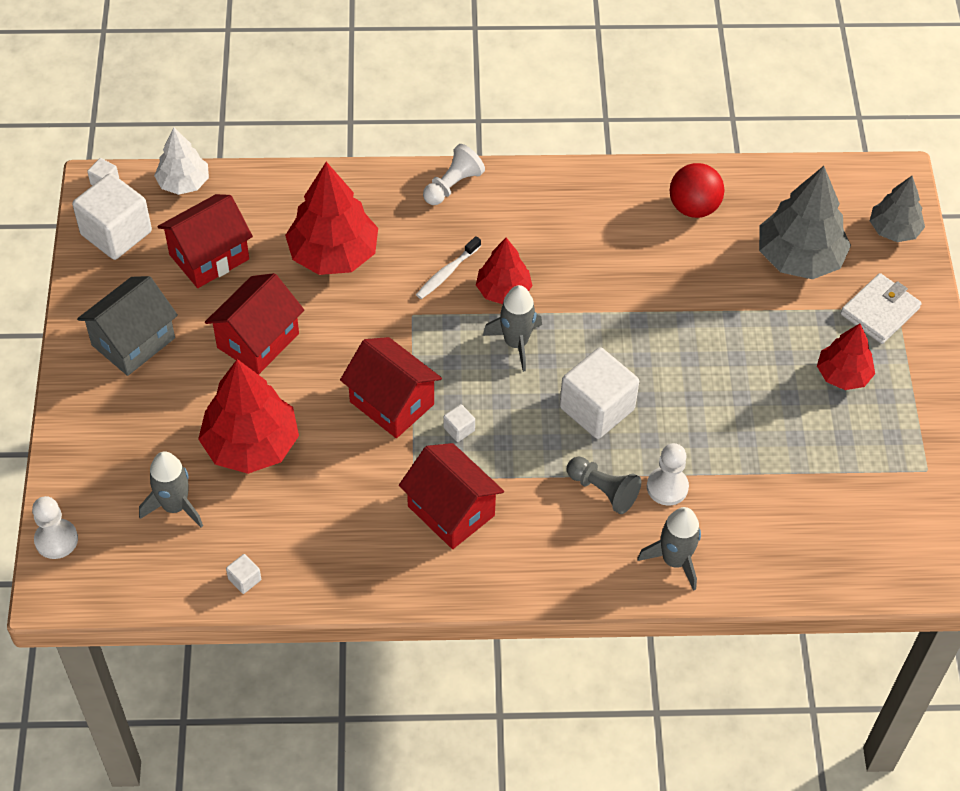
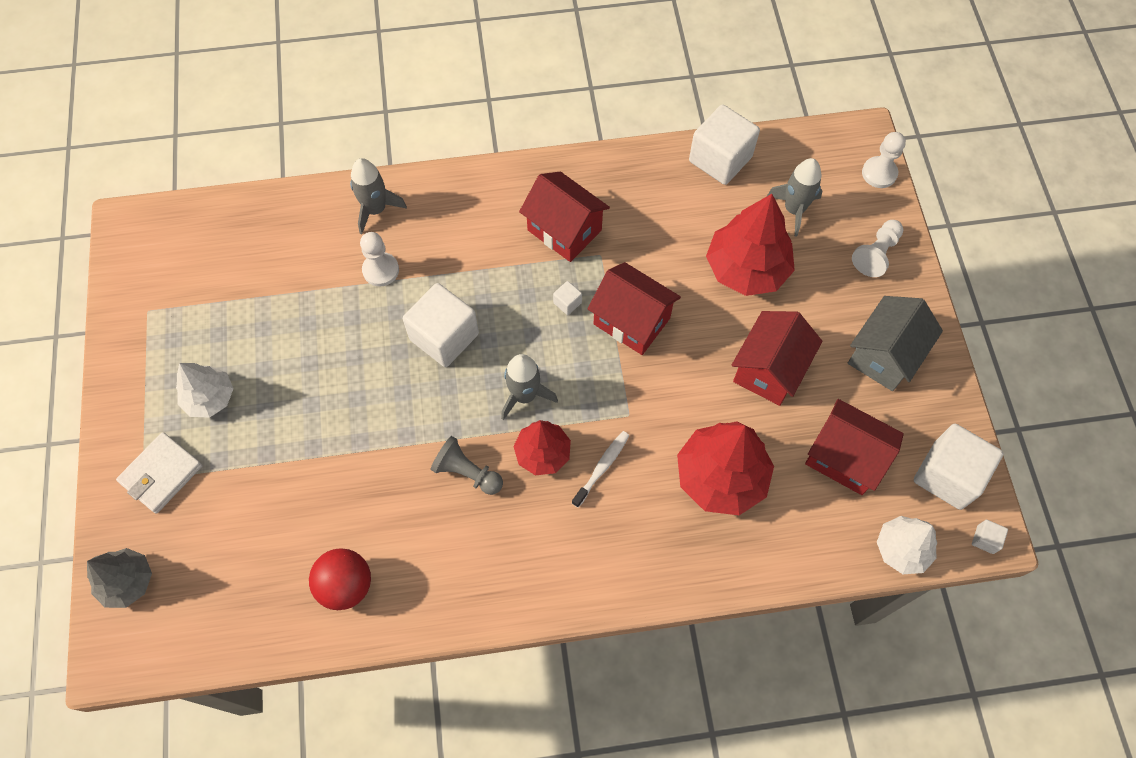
camera: 175 degrees right, 10 degrees up
(209, 257) = (844, 458): red house -> red house turned 75 degrees clockwise
(244, 579) = (720, 159): white cube -> white cube, size x2.41
(452, 185) = (612, 582): white pawn -> white pawn (876, 254)
(603, 490) = (436, 261): grey pawn -> grey pawn (467, 472)
(799, 257) = (236, 531): grey tree -> none
(843, 375) = (210, 397): red tree -> white tree

